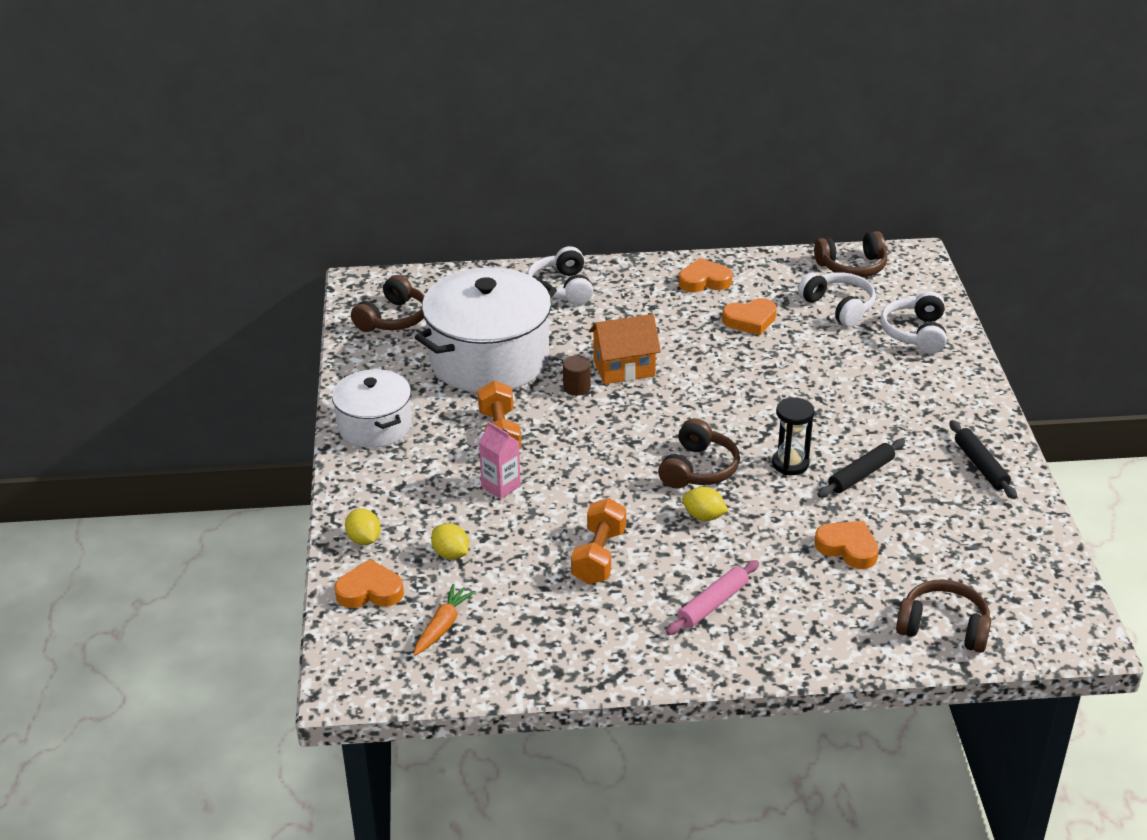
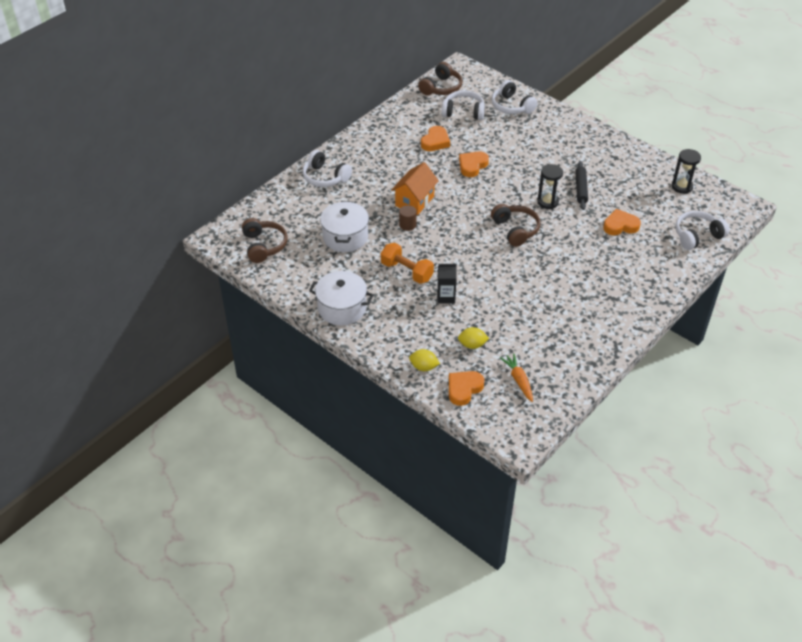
camera: 45 degrees left, 10 degrees up
(489, 359) = (345, 237): white pot -> white pot, size x0.59
(501, 486) = (446, 297): pink carton -> black carton
(599, 556) = (534, 299): orange dumbbell -> none
(704, 281) = (386, 133): orange heart -> orange heart (472, 166)
(704, 516) = (548, 250): yellow lemon -> none
(713, 604) = (607, 288): pink rolling pin -> none
(943, 627) = (697, 236): brown headphones -> white headphones
(980, 466) = (617, 154): black rolling pin -> none
(1018, 557) = (682, 187): none -> black hourglass

